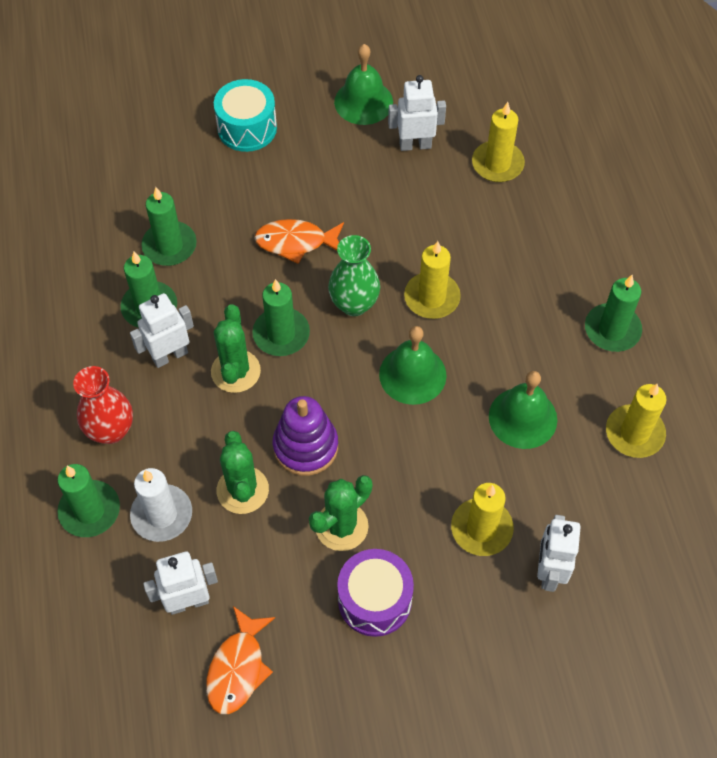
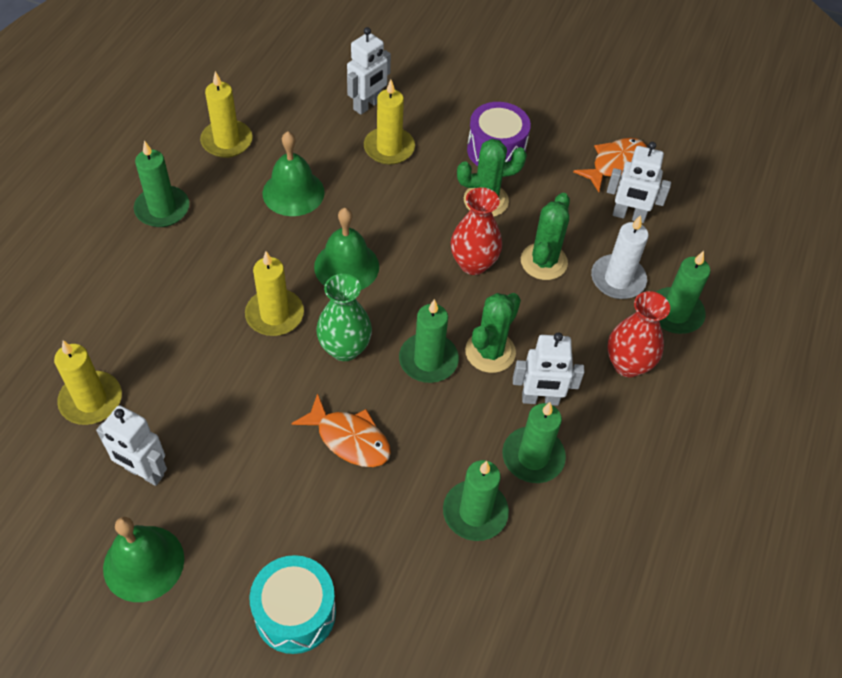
camera: 150 degrees left, 5 degrees down
(305, 446) = (473, 264): purple stacking toy -> red vase

